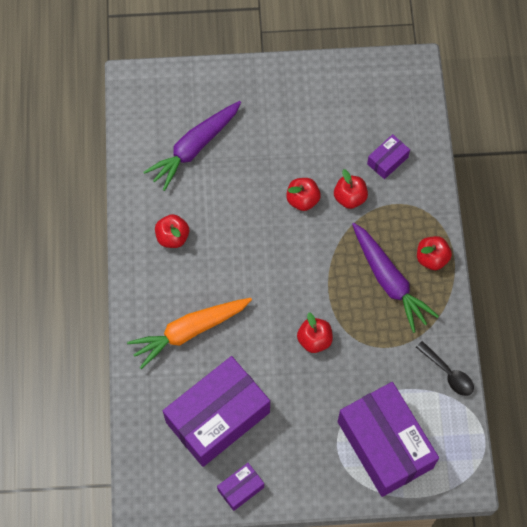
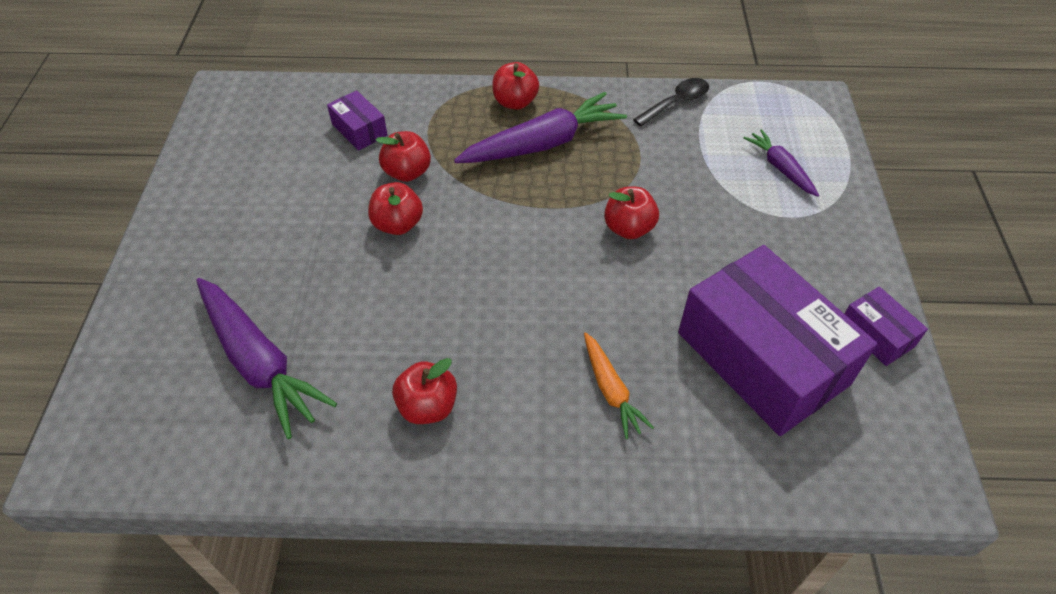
camera: 85 degrees left, 15 degrees down
(189, 331) = (611, 390): orange carrot -> orange carrot, size x0.55
(385, 444) = (780, 168): purple box -> purple carrot

